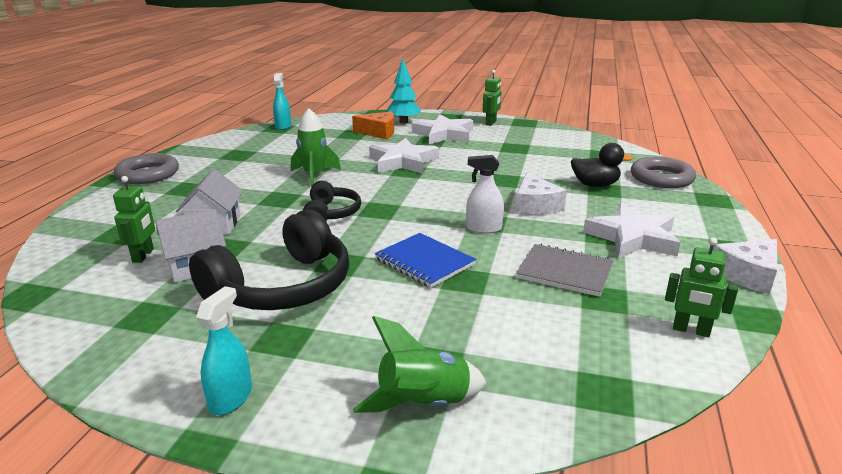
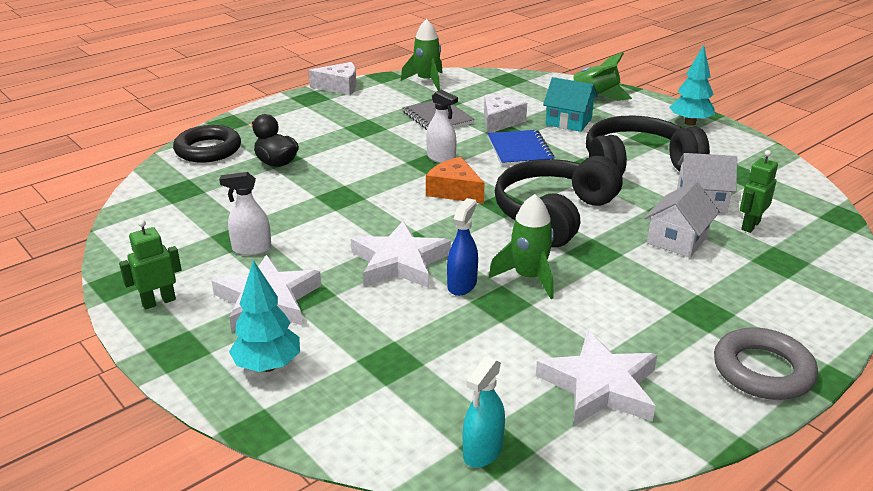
camera: 145 degrees left, 5 degrees up
(230, 398) = (690, 123): turquoise spray bottle -> turquoise tree
(331, 213) = (554, 214): black headphones -> black headphones, size x1.82
(352, 163) = (462, 285): none -> blue spray bottle
(379, 132) = (346, 347): orange cheese -> orange cheese (454, 191)
(413, 326) = (568, 121): none -> turquoise house
(495, 146) = (251, 249): none -> white spray bottle
(535, 206) = (366, 162): white cheese -> white cheese (500, 121)
(632, 238) = (352, 120): white star -> white star (600, 386)
(661, 178) = (208, 150): grey ring -> black ring
(691, 330) = (427, 81): green robot -> green rocket

